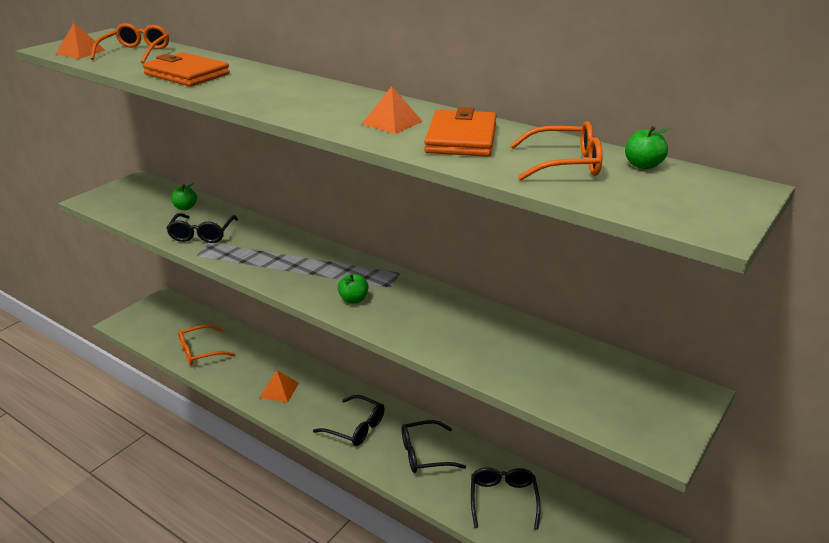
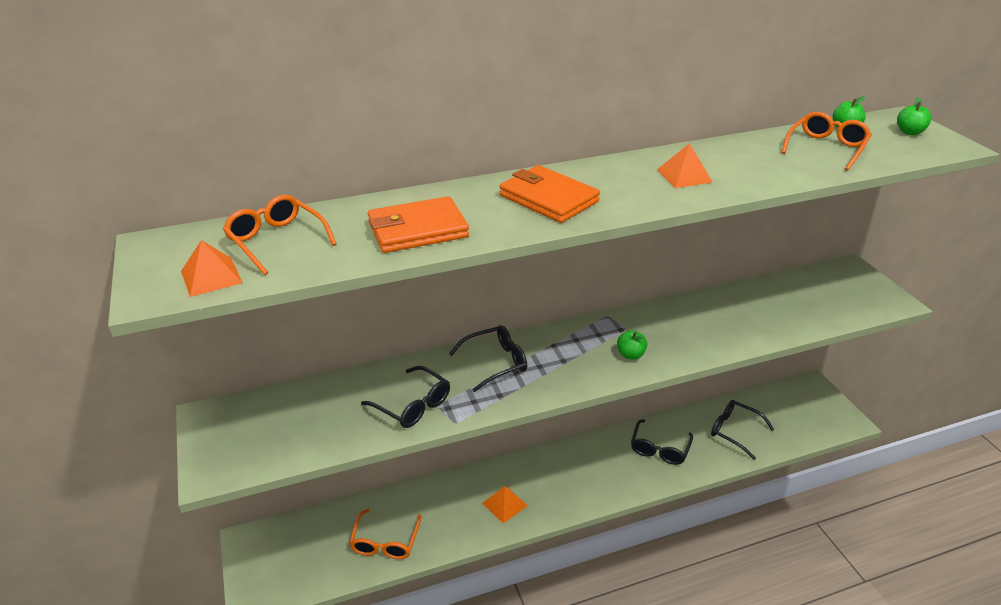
camera: 55 degrees left, 5 degrees up
(185, 207) = (333, 398): green apple -> green apple (909, 132)
(356, 427) = (598, 474): black glasses -> black glasses (495, 363)
(461, 138) = (746, 163): orange wallet -> orange wallet (548, 198)

